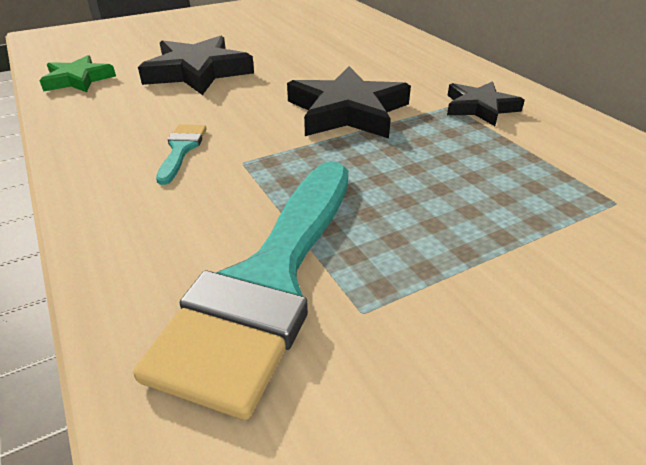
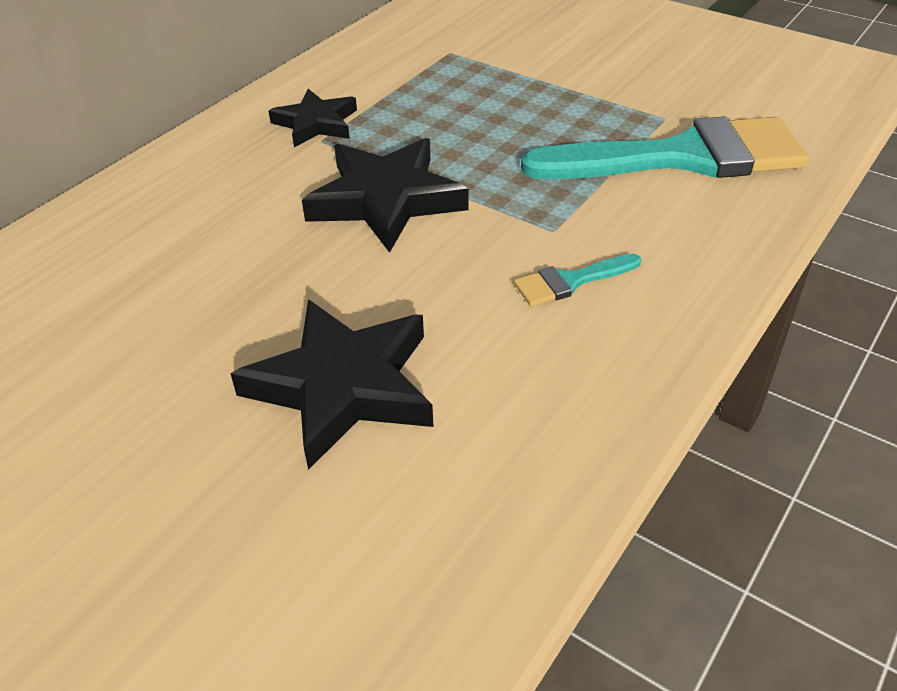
camera: 115 degrees left, 5 degrees up
(78, 79) = (471, 532): green star -> none

